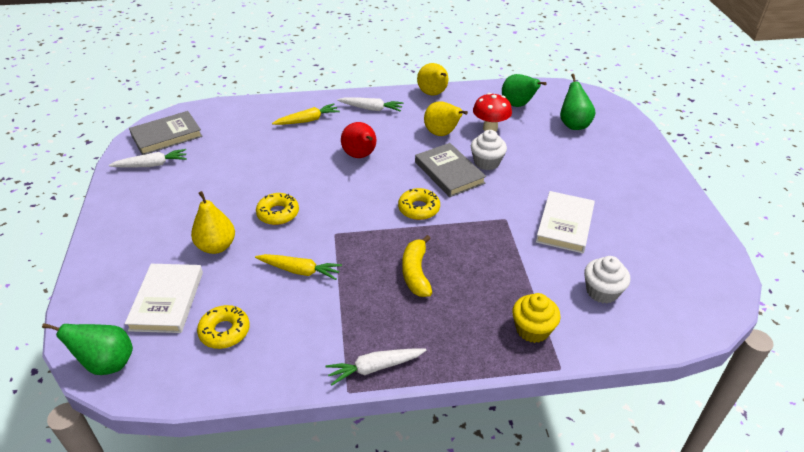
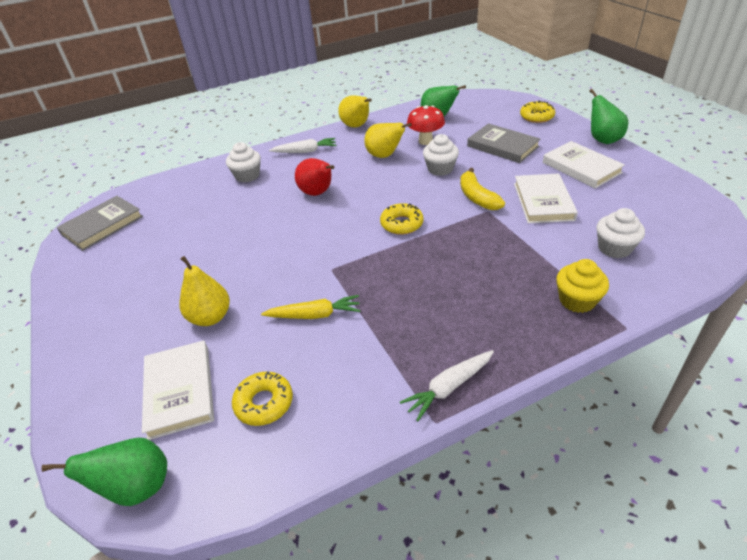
camera: 15 degrees left, 0 degrees up
(151, 165) = (98, 257): white carrot -> none
(278, 213) = (262, 266): yellow donut -> yellow donut (536, 117)
(307, 120) = (247, 176): yellow carrot -> white cupcake
(416, 273) = (434, 282): yellow banana -> yellow banana (477, 197)
(449, 172) = (411, 186): grey book -> grey book (502, 146)
(573, 124) = (496, 121): green pear -> green pear (602, 140)
(627, 200) = (581, 167): none -> white book

